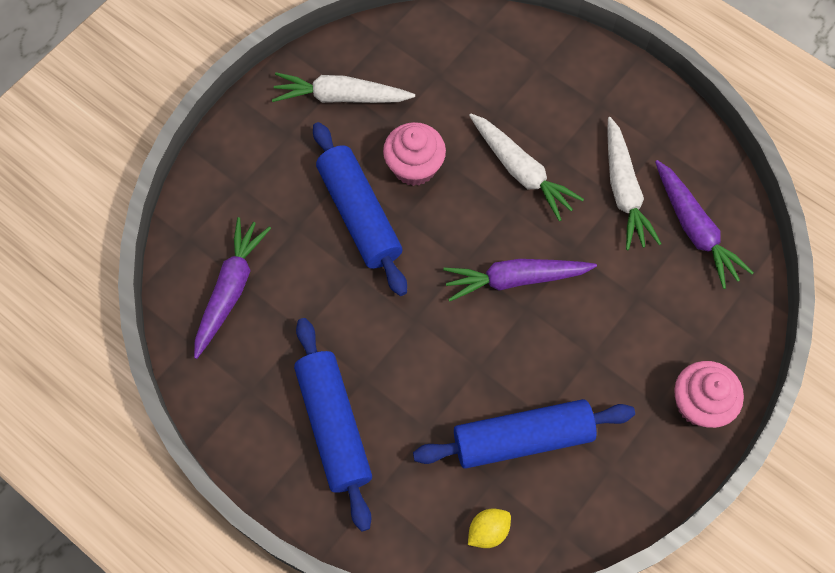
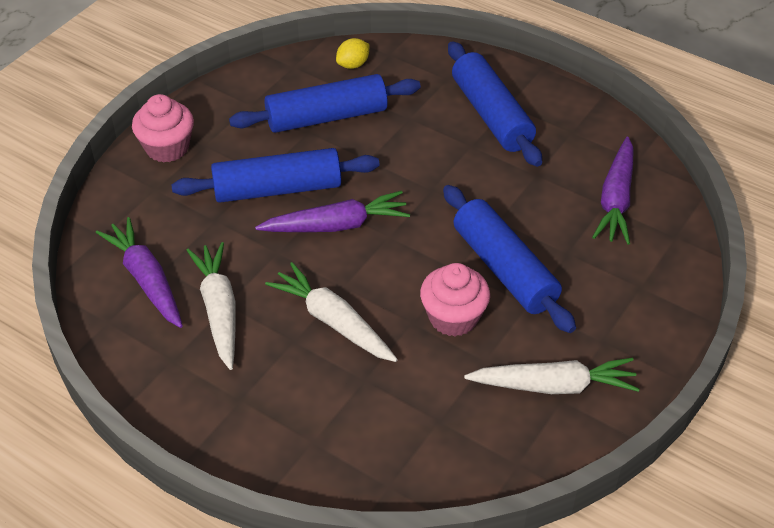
camera: 175 degrees right, 20 degrees down
(575, 333) = (278, 189): none -> blue rolling pin

